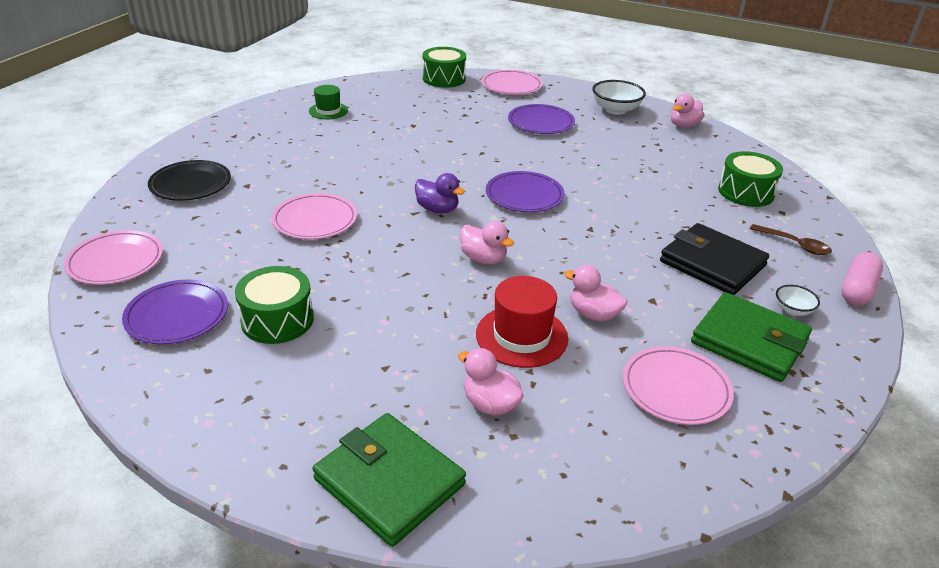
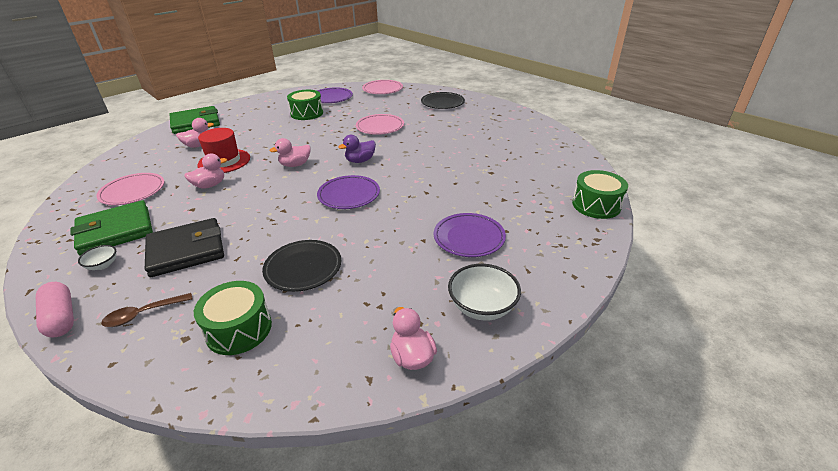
camera: 115 degrees right, 0 degrees up
(328, 111) = (529, 144): green hat -> none
(511, 86) = (572, 244): pink plate -> none
(657, 186) = (303, 268): none -> black plate

